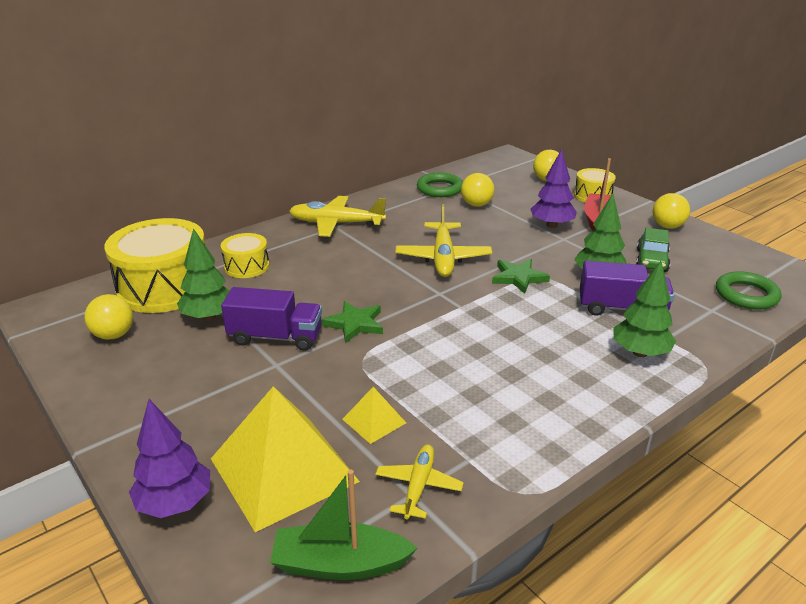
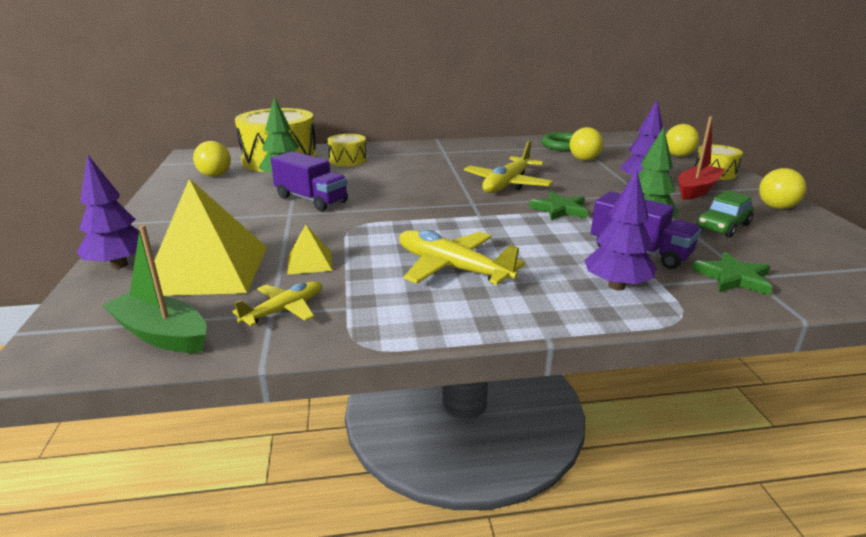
camera: 30 degrees right, 5 degrees down
(337, 223) = (447, 150): yellow plane -> yellow plane (453, 268)
(355, 324) = (378, 206): green star -> green star (733, 278)
(640, 352) = (616, 286): green tree -> purple tree
(746, 295) = (813, 276): green ring -> none

